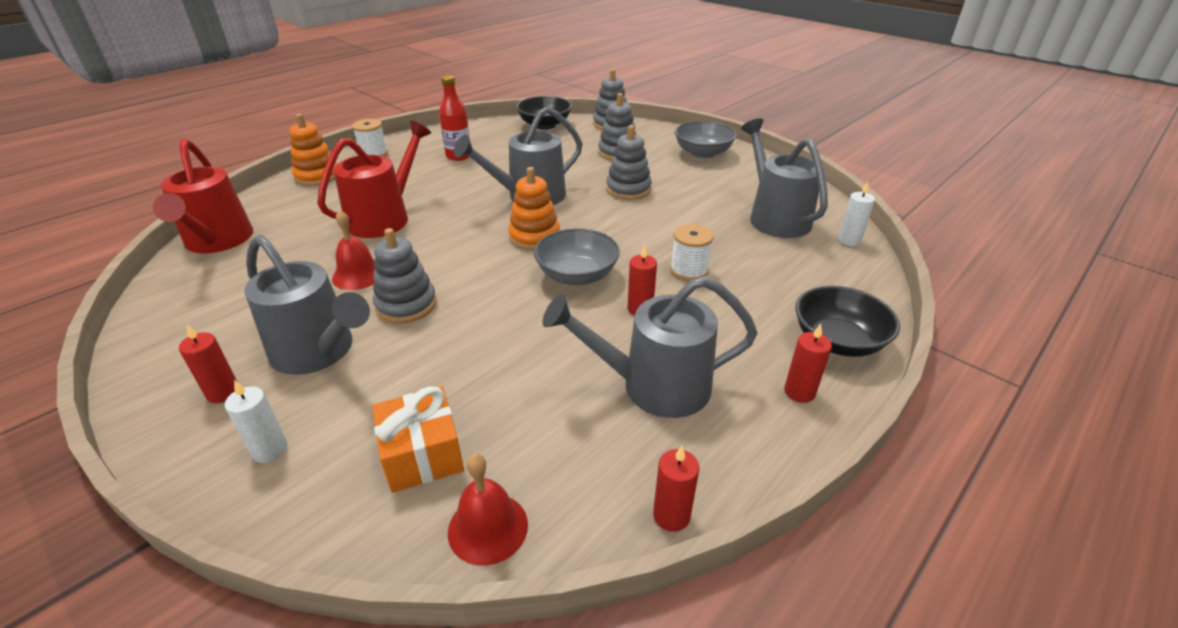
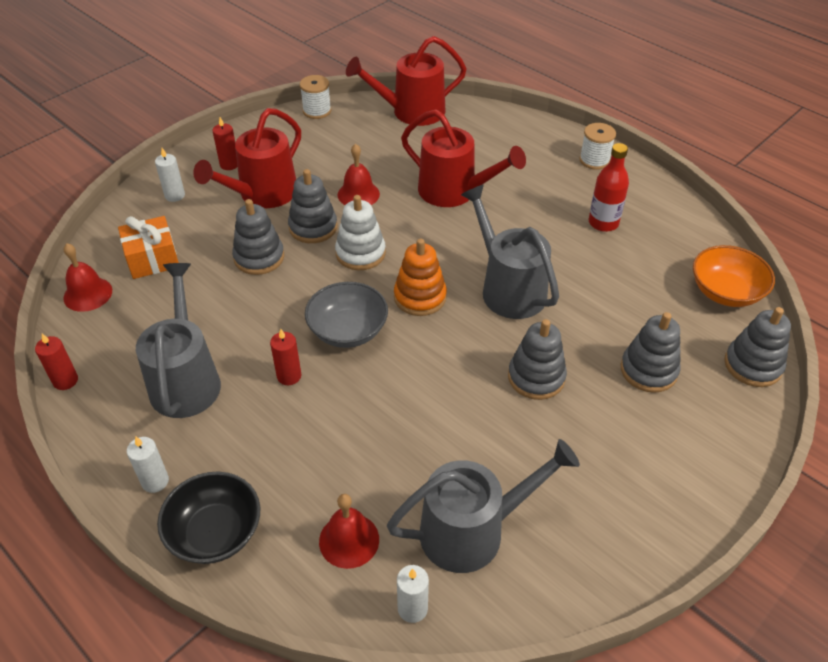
camera: 90 degrees right, 10 degrees up
(317, 176) = (535, 135): orange stacking toy -> none
(319, 352) = (262, 194): grey watering can -> red watering can
(449, 344) = (259, 257): none -> grey stacking toy
(462, 271) = (360, 253): none -> white stacking toy
(544, 125) = (725, 292): black bowl -> orange bowl
(689, 270) = (351, 421): white spool -> white spool (317, 111)
(702, 153) = (670, 473): grey bowl -> none
(799, 392) = (155, 481): red candle -> white candle
(808, 268) = (349, 540): none -> red bell

